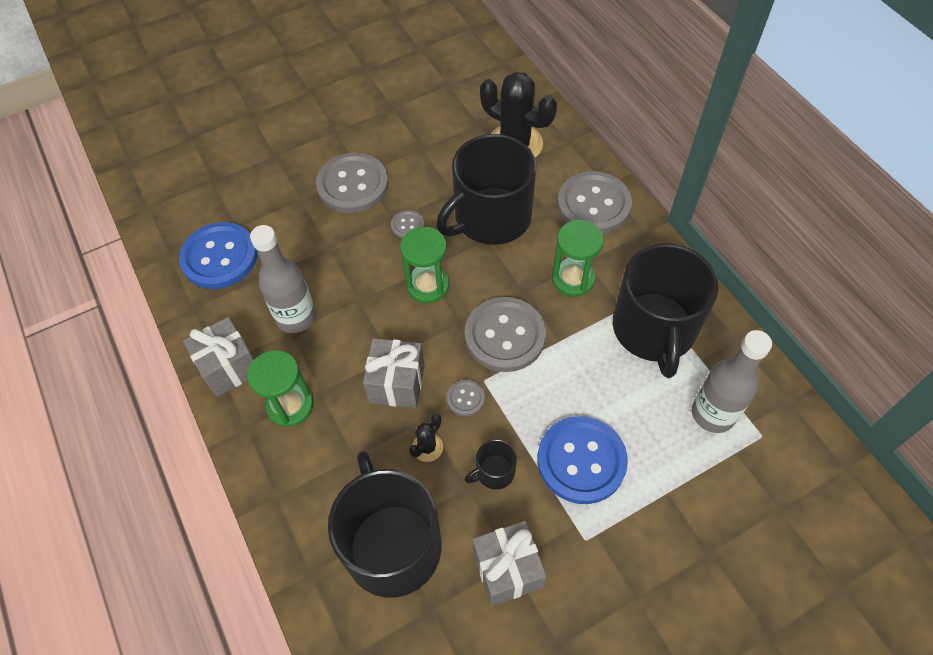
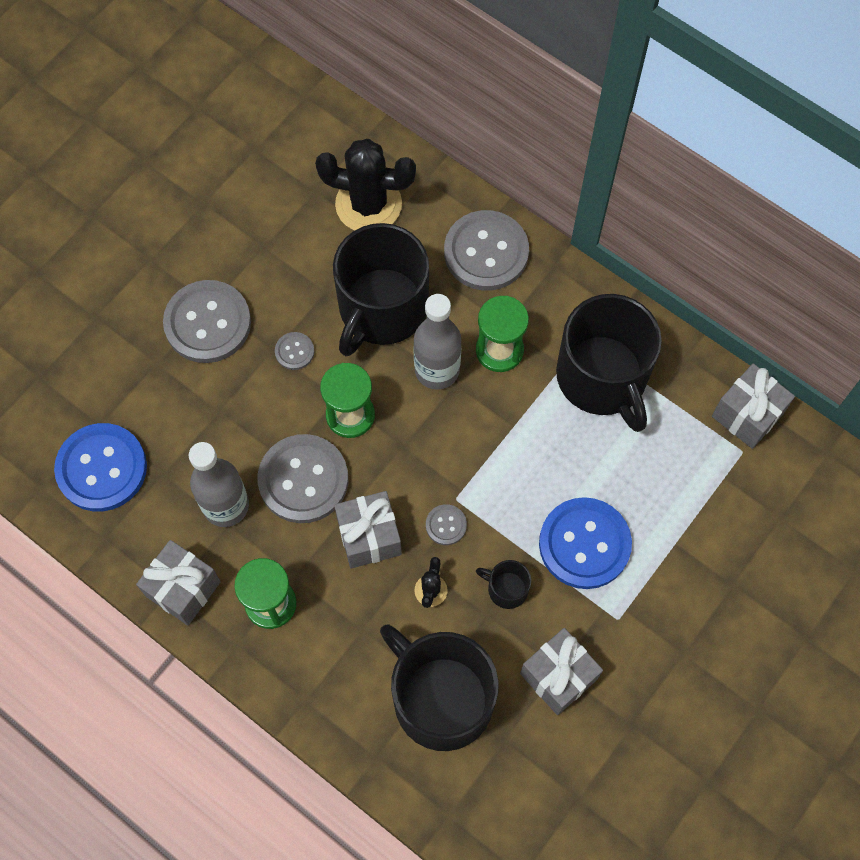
camera: 25 degrees left, 10 degrees up
(494, 472) = (506, 589): black mug -> black mug turned 75 degrees clockwise
(505, 336) = (456, 442): grey button -> grey button (303, 480)
(713, 414) = (690, 446): grey bottle -> grey bottle (437, 370)
(777, 406) = (747, 415): none -> grey gift

